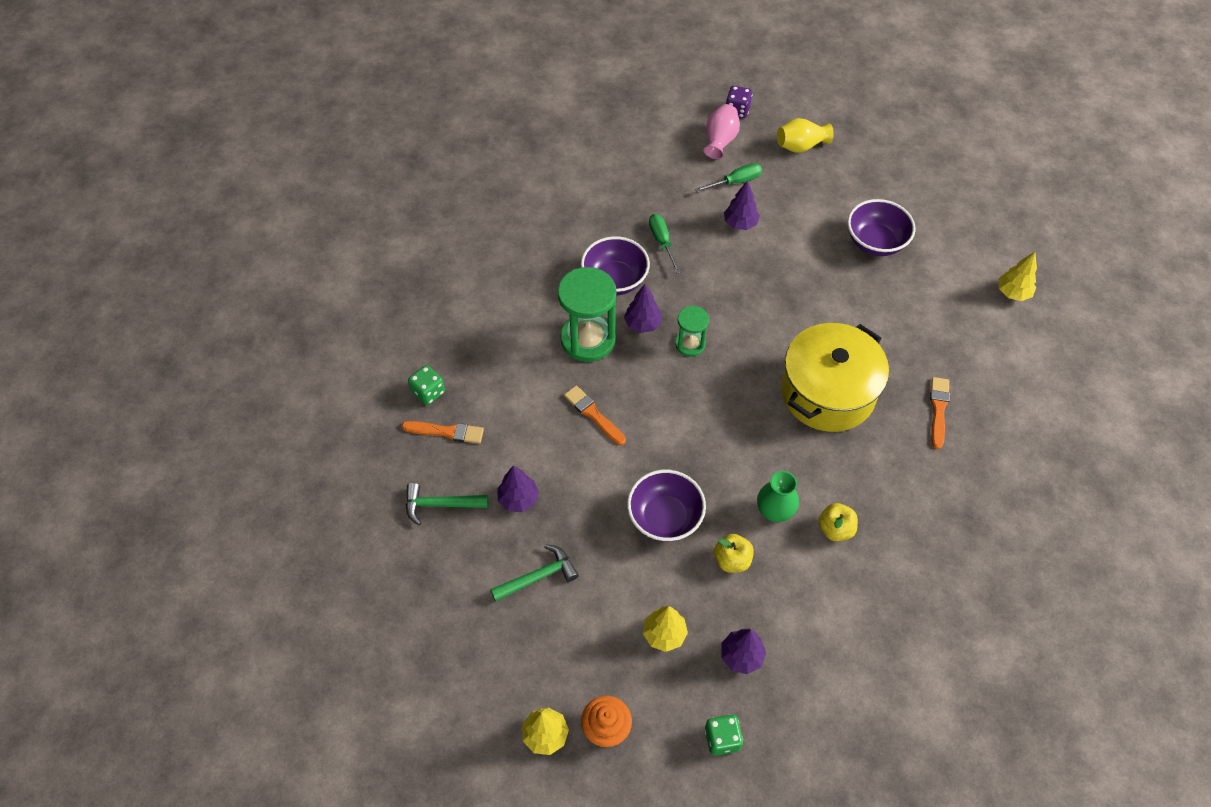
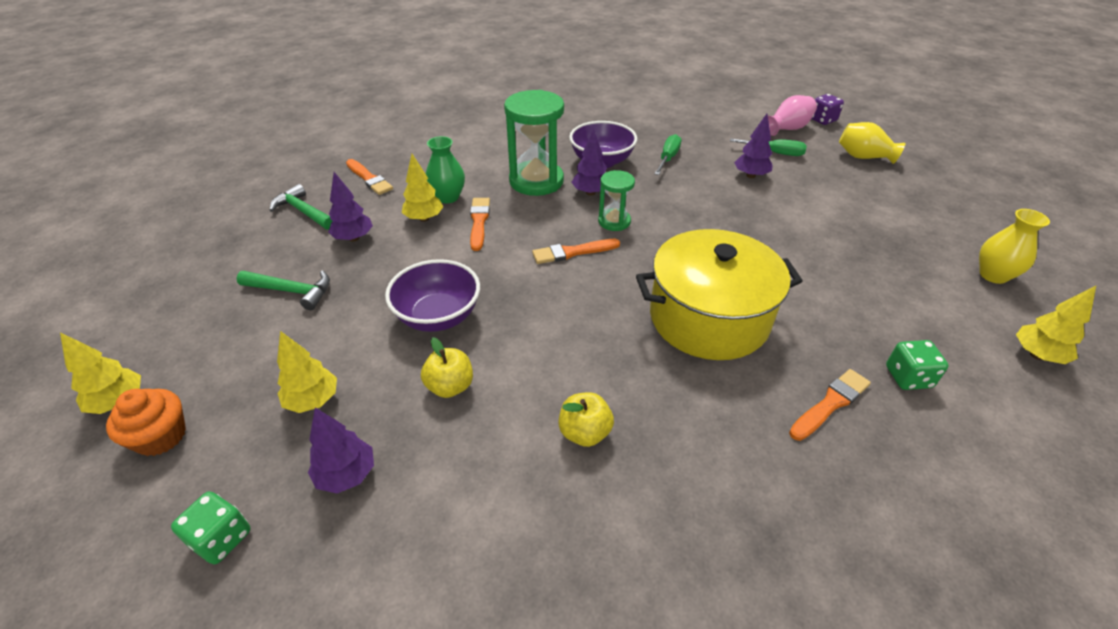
camera: 40 degrees right, 15 degrees down
(428, 392) = (391, 155): green dice -> green dice (908, 377)
(548, 441) = (424, 218): none -> yellow tree
(691, 396) = (572, 252): none -> orange brush
(774, 511) = (540, 375): green vase -> green vase (448, 197)
(875, 242) = (882, 241): purple bowl -> none
(955, 233) = (993, 275): none -> yellow vase

